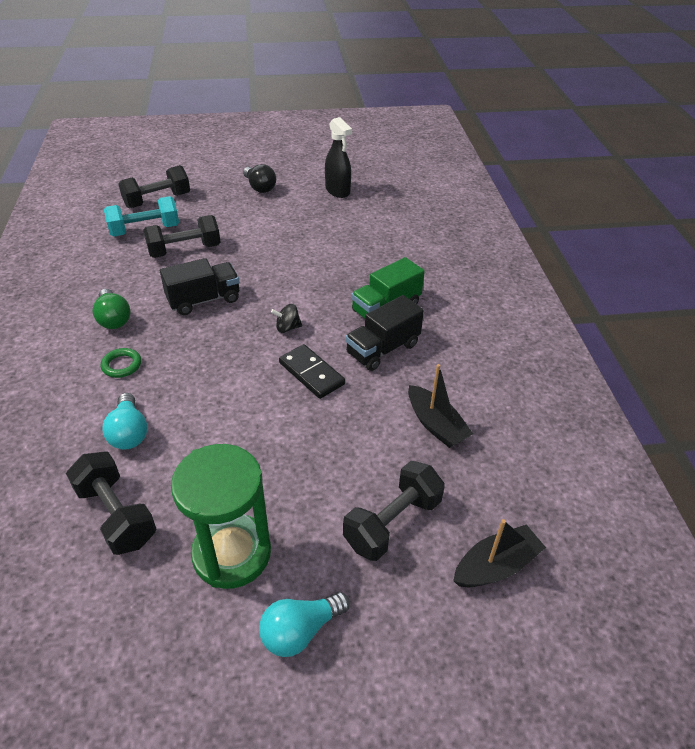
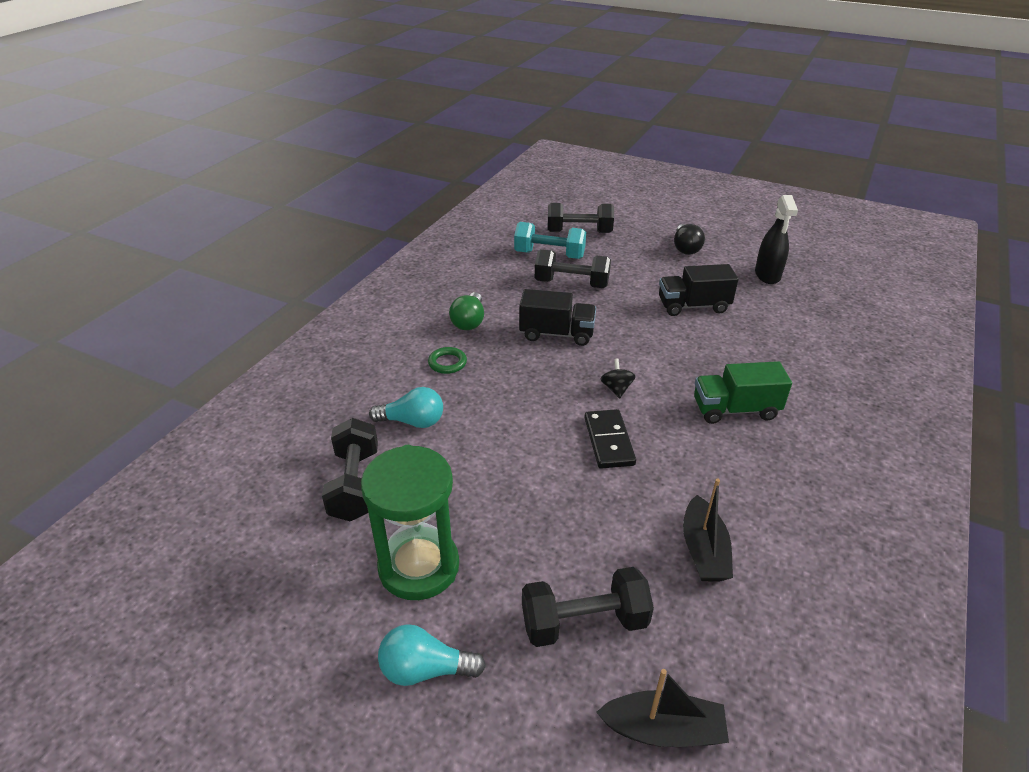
camera: 35 degrees right, 5 degrees down
(129, 432) = (413, 422): turquoise light bulb -> turquoise light bulb turned 105 degrees counterclockwise
(287, 328) = (616, 389): black spinning top -> black spinning top turned 60 degrees clockwise
(382, 349) = (701, 449): black truck -> black truck (693, 306)

